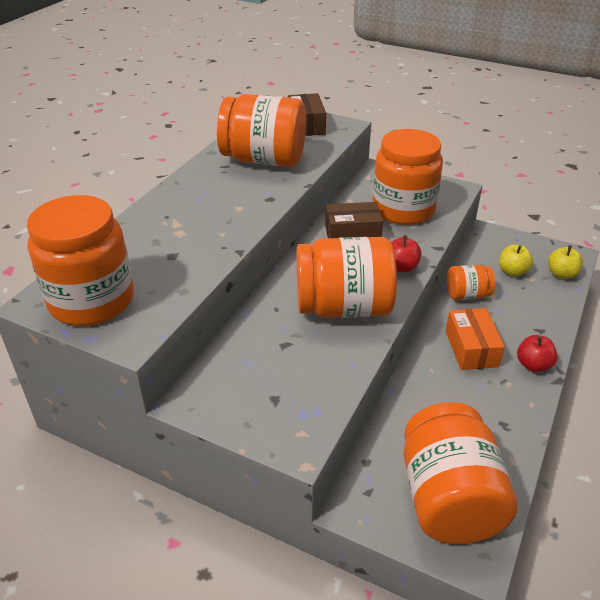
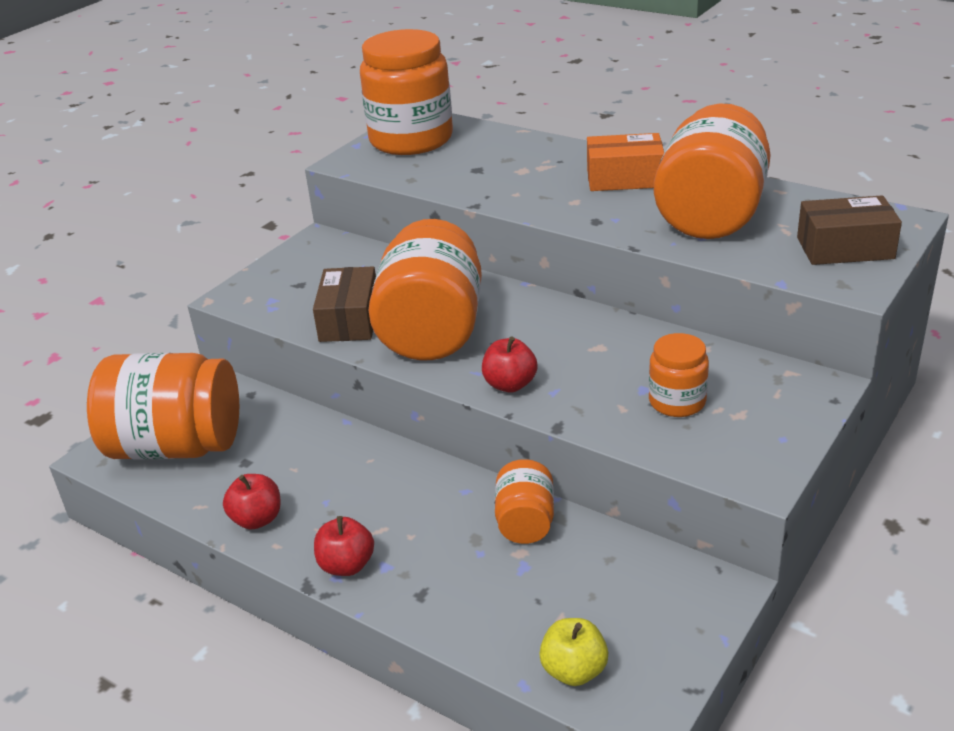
camera: 100 degrees right, 5 degrees down
(352, 234) = (602, 346): brown box -> brown box (349, 320)
(403, 209) = (677, 402): orange jar -> orange jar, size x0.50
(471, 348) = (399, 504): orange box -> orange box (624, 178)
(512, 271) = (587, 596): yellow apple -> none
(512, 420) = (257, 519): none -> red apple

